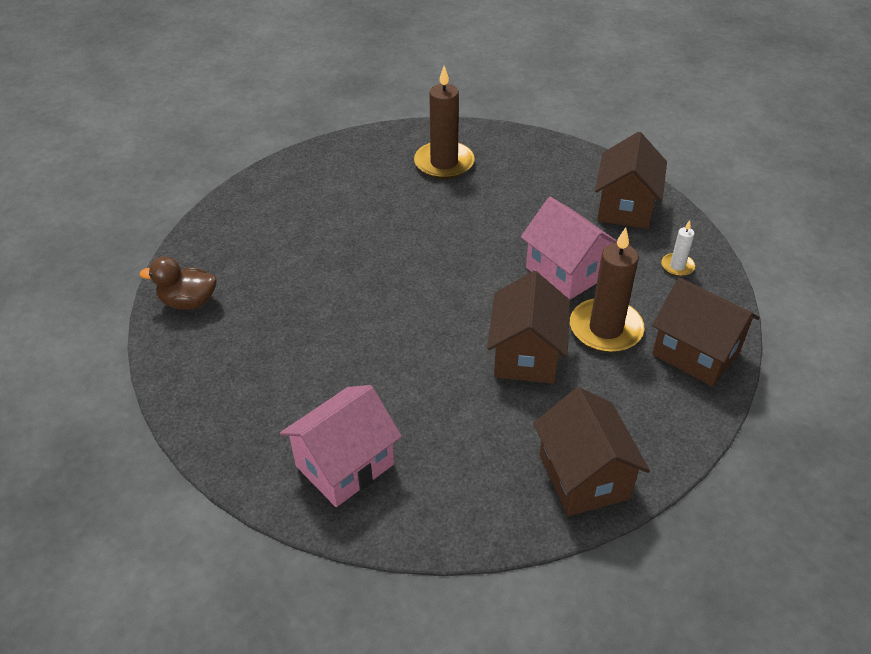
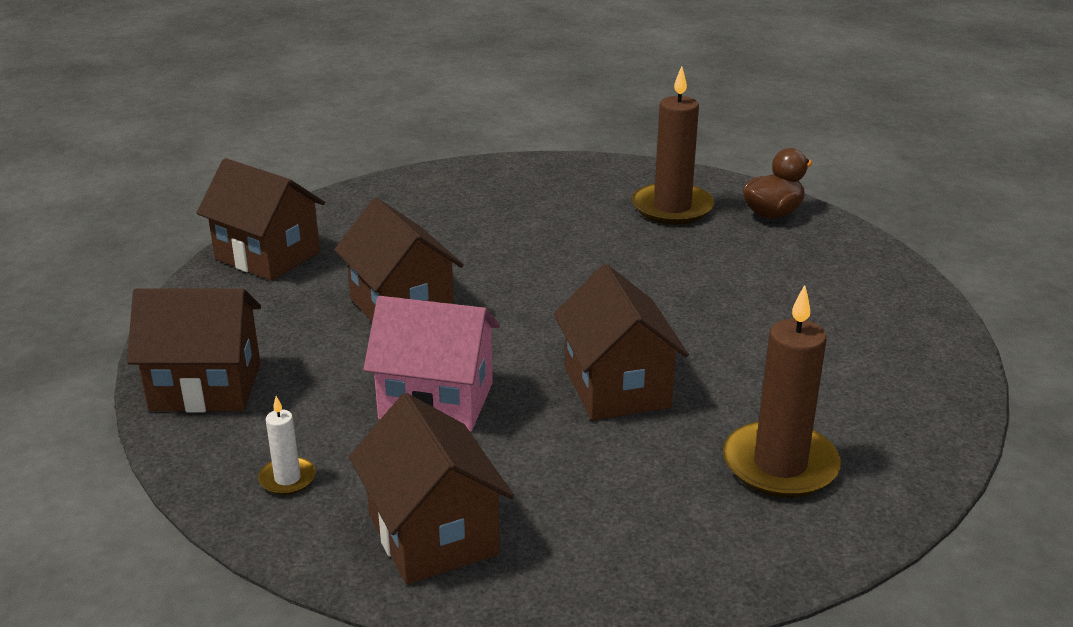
camera: 140 degrees right, 15 degrees down
(345, 465) = (476, 191): pink house -> none
(464, 232) = (617, 387): none -> brown house
(605, 329) = (333, 365): brown candle -> brown candle (672, 208)

